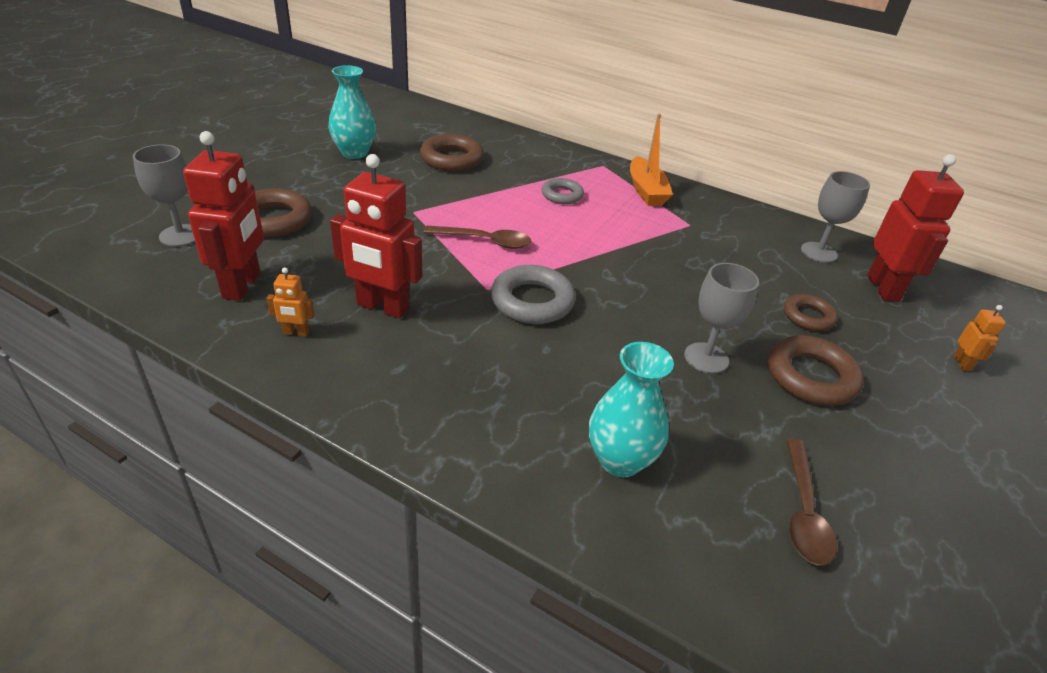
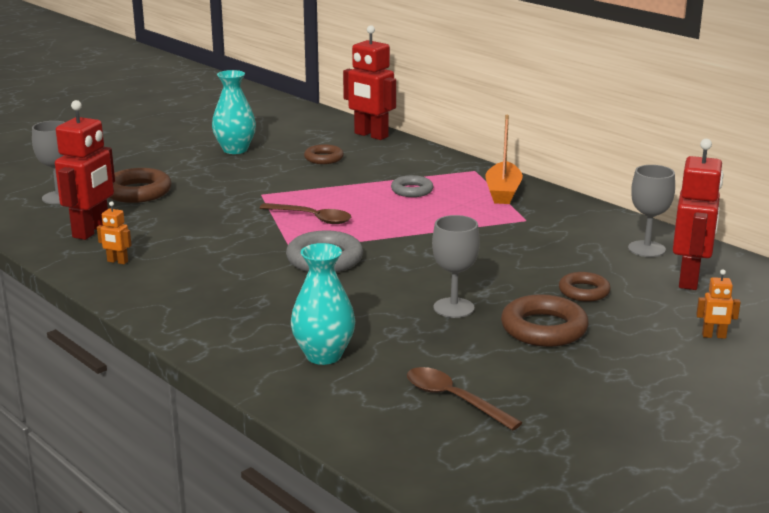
camera: 20 degrees right, 15 degrees down
(382, 307) = (194, 253): red robot -> red robot (371, 135)
(452, 159) = (323, 158): brown ring -> brown ring, size x0.63
(803, 512) = (453, 399): brown spoon -> brown spoon turned 105 degrees clockwise
(962, 363) = (714, 336): orange robot -> orange robot turned 75 degrees clockwise

